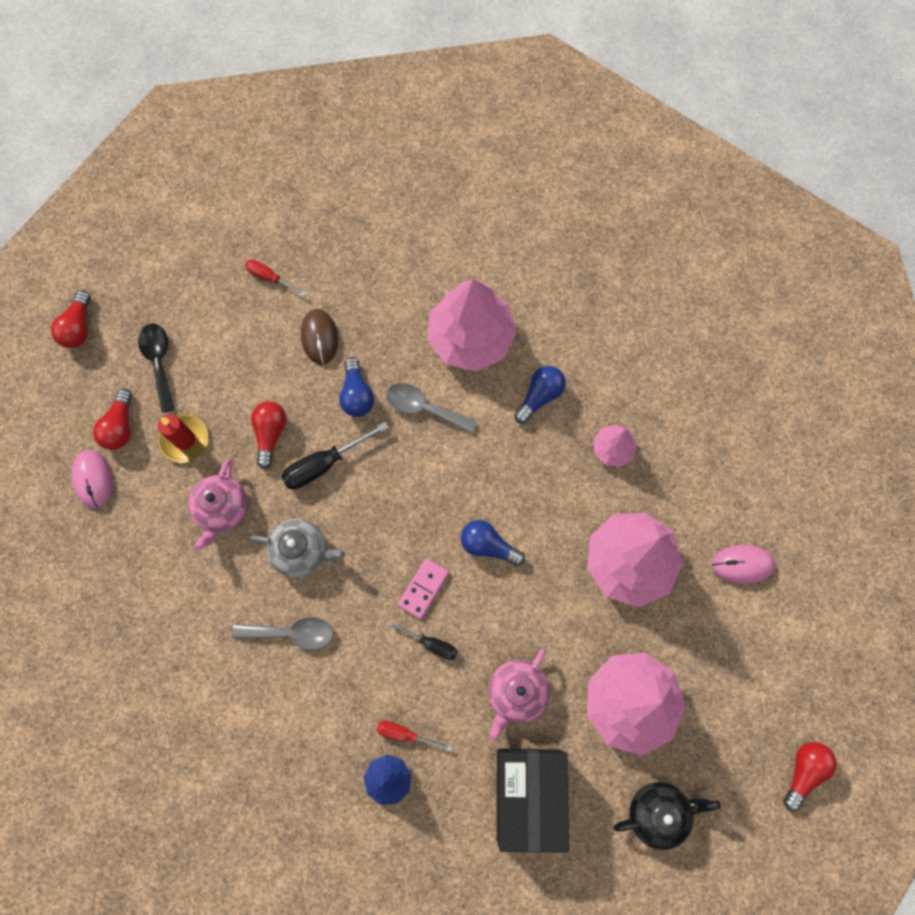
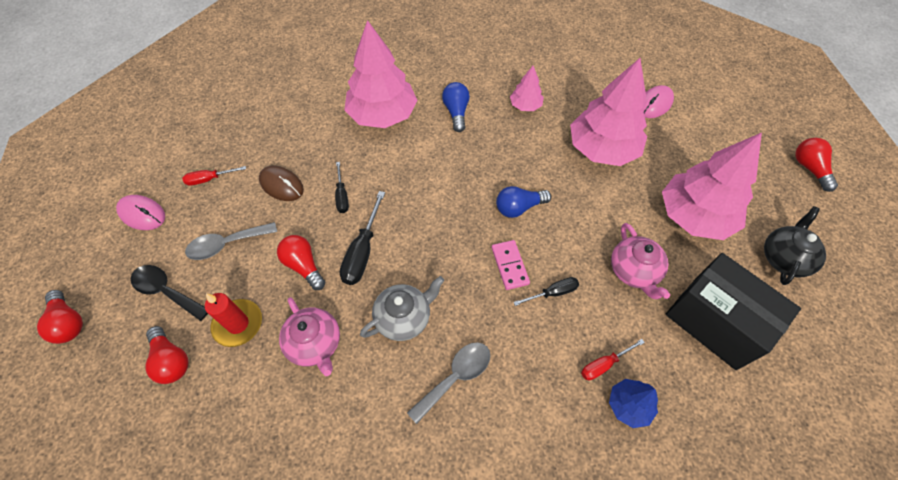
camera: 45 degrees left, 15 degrees down
(93, 479) = (180, 419): pink mouse -> pink mouse (142, 214)
(357, 394) = (342, 196): blue light bulb -> black screwdriver
(424, 408) = (394, 169): grey spoon -> grey spoon (226, 244)

